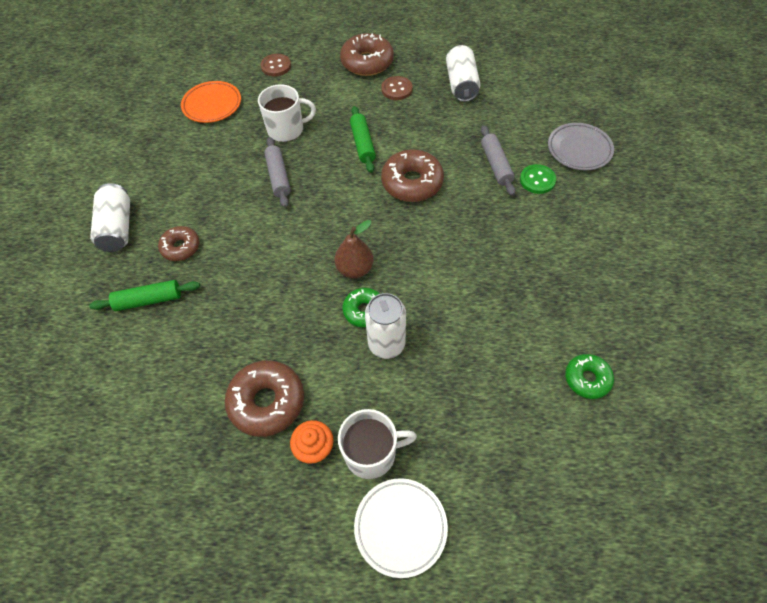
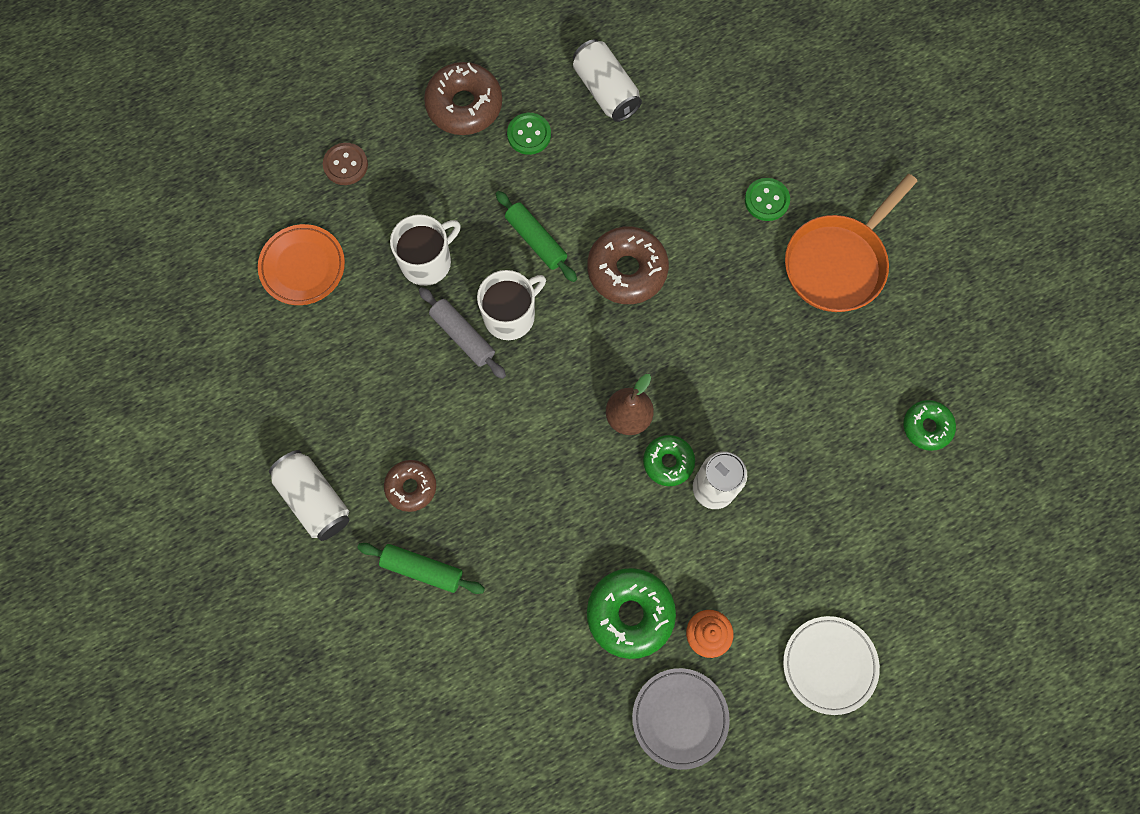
camera: 30 degrees left, 15 degrees up
(149, 300) = (422, 569): green rolling pin -> green rolling pin turned 60 degrees clockwise
(267, 402) = (630, 614): brown donut -> green donut
(371, 453) = (764, 610): white mug -> white mug (510, 315)
(396, 89) = (529, 134): brown button -> green button
(496, 165) = (710, 200): grey rolling pin -> none
(571, 237) = (838, 263): none -> orange pan
(579, 149) = (793, 133): grey plate -> grey plate (680, 718)

